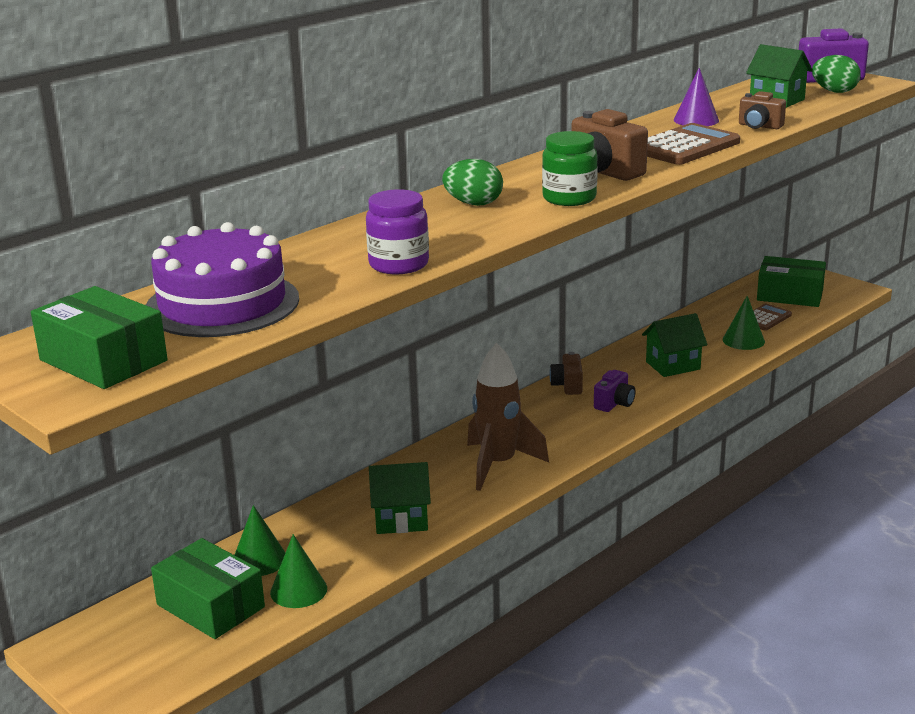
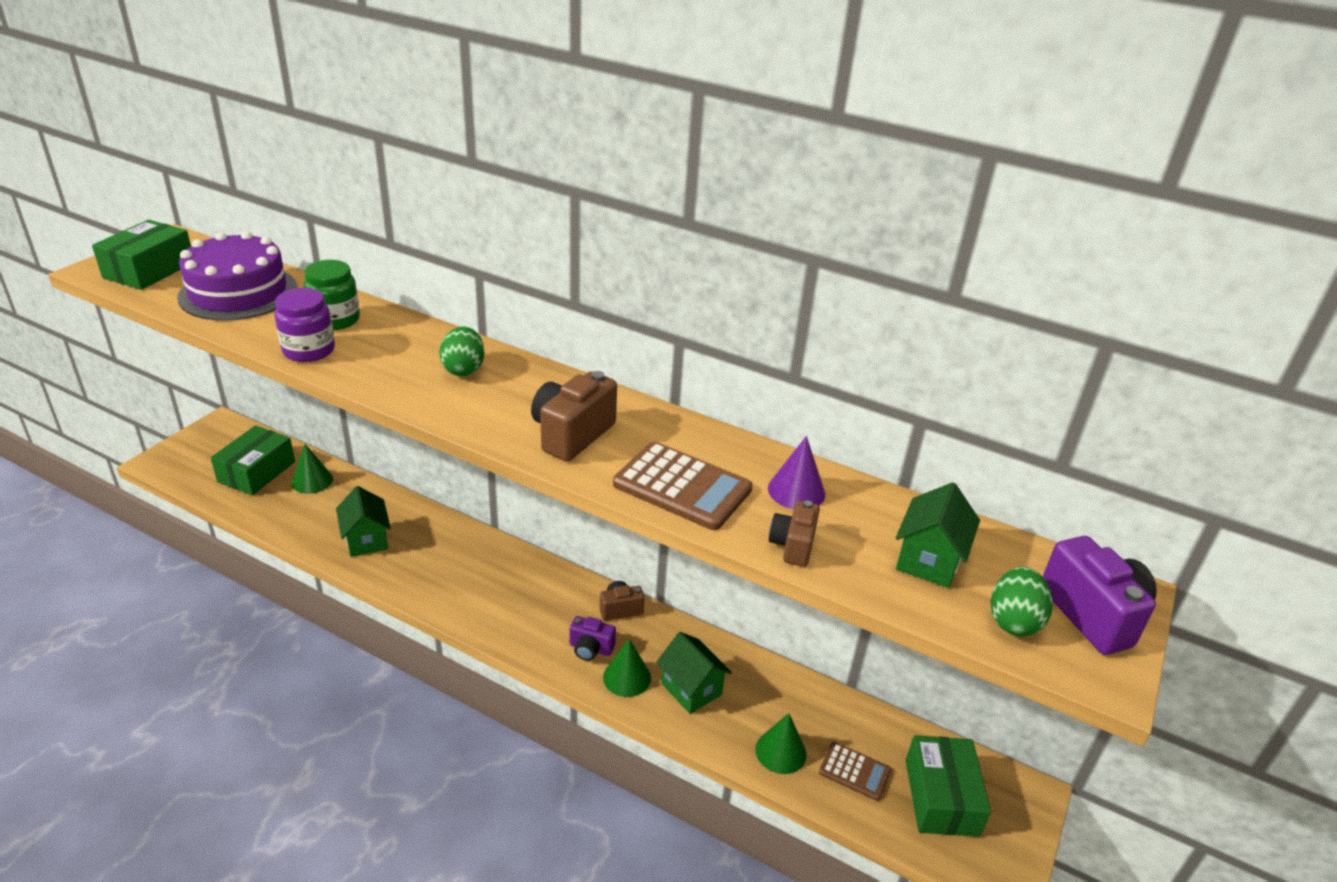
camera: 70 degrees right, 10 degrees up
(298, 590) = (271, 506): green cone -> green cone (627, 677)
(498, 465) = (458, 582): brown rocket -> none
(569, 198) = (484, 420): green jar -> green jar (335, 320)

